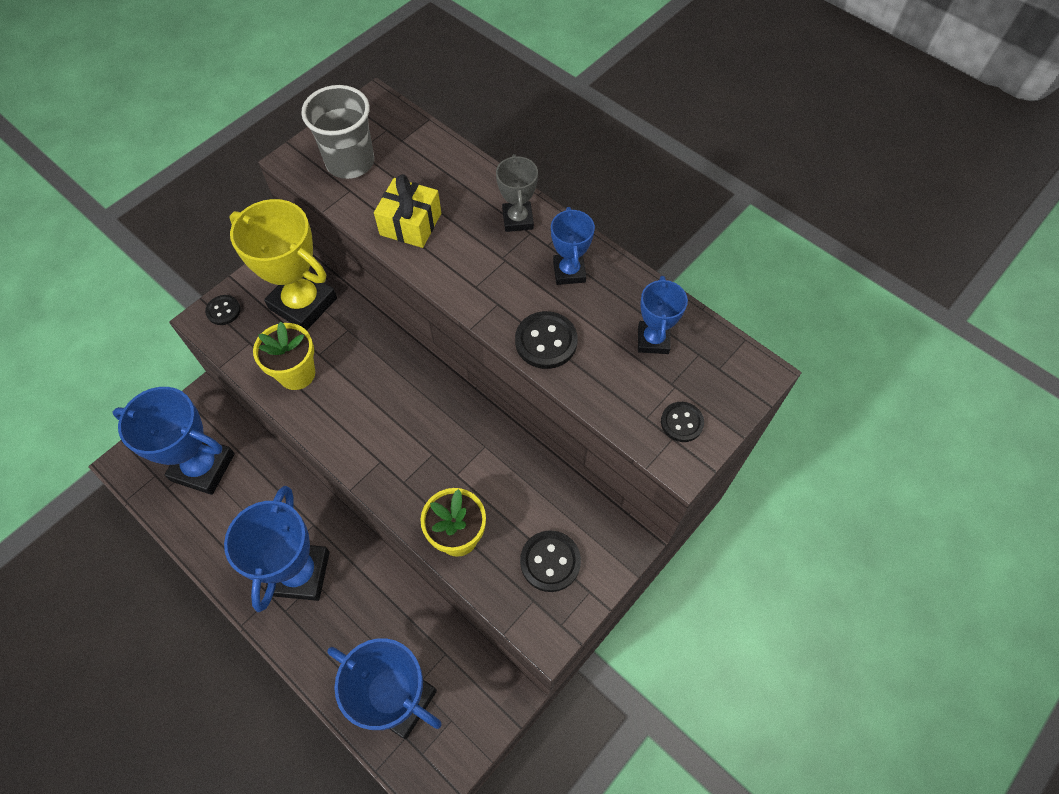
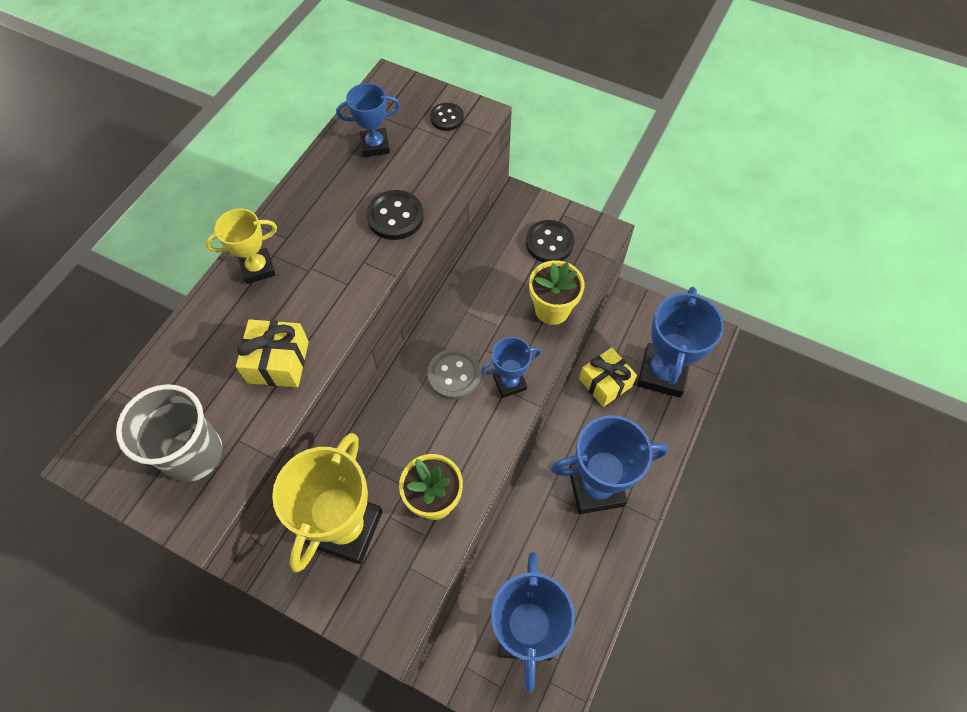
camera: 105 degrees left, 0 degrees up
(223, 311) = (373, 617): black button -> none
(410, 625) = (605, 383): none -> yellow gift
(414, 417) = (454, 375): none -> grey button
(518, 219) = (258, 268): grey trophy -> yellow trophy
(569, 272) = (315, 215): blue trophy -> blue trophy (509, 382)

